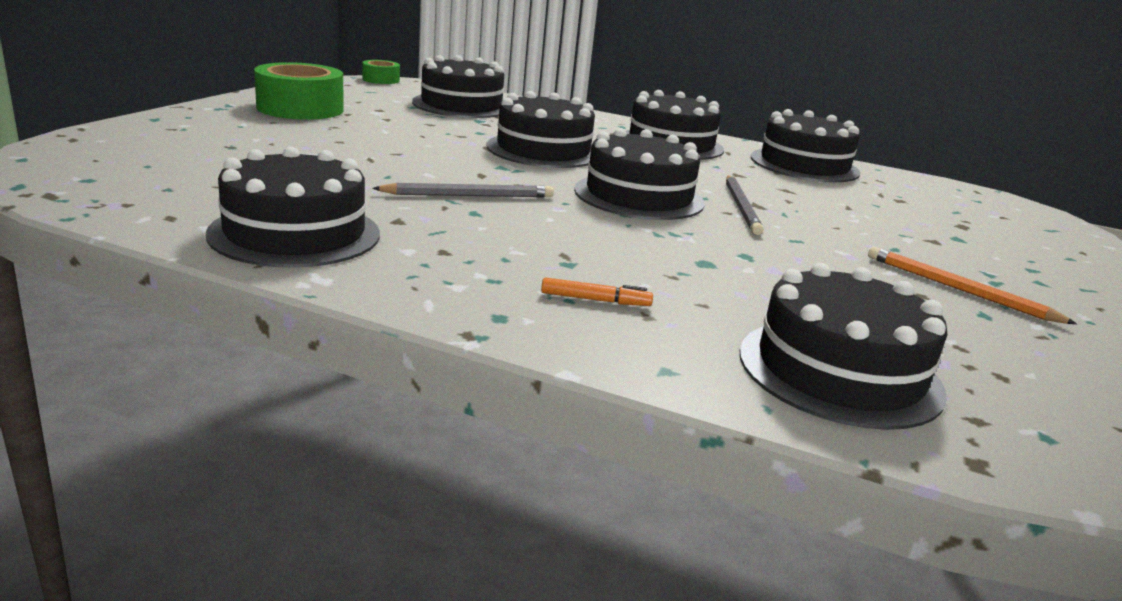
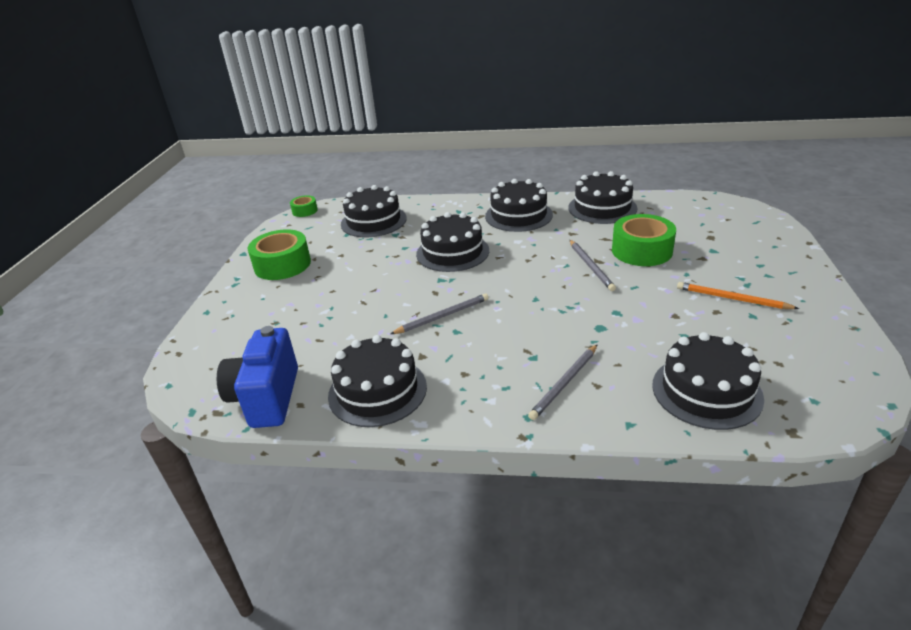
camera: 10 degrees left, 10 degrees up
(133, 200) = (267, 398): none -> blue camera
(595, 300) = (565, 383): orange marker -> grey pencil
(639, 196) = (532, 278): black cake -> none
(836, 212) = (641, 251): none -> green tape

